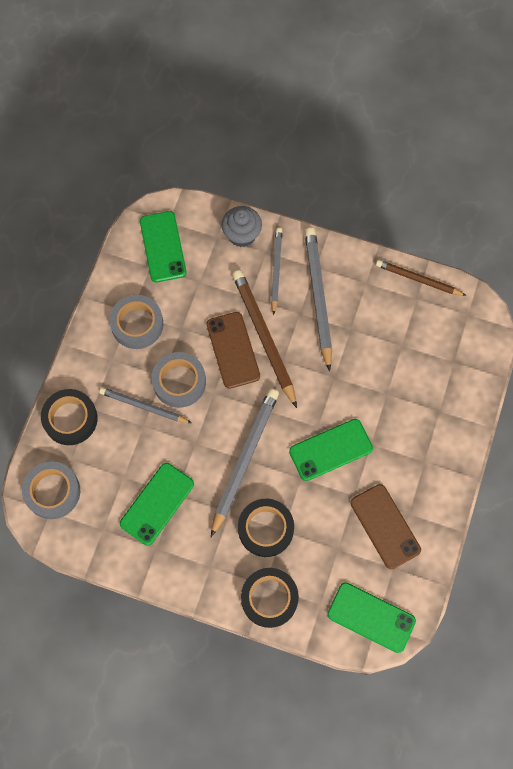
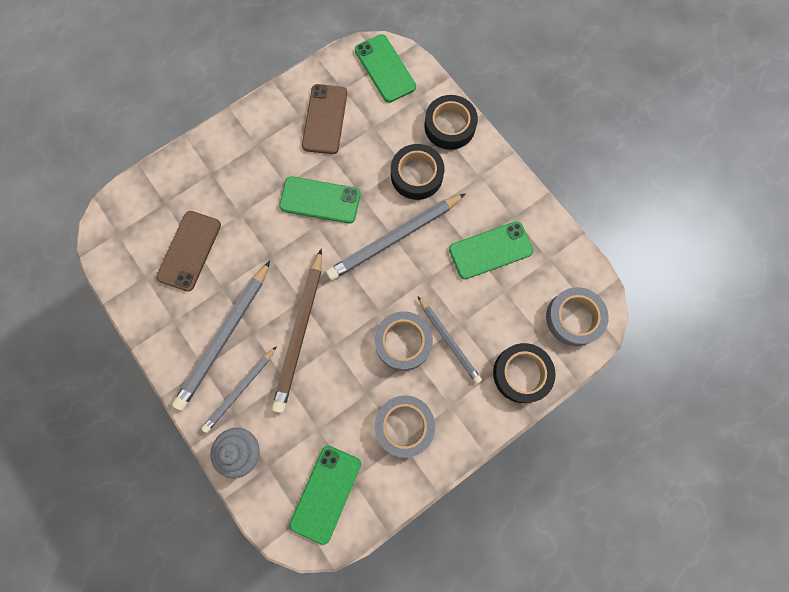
camera: 145 degrees left, 5 degrees up
(233, 350) = (336, 339): brown phone -> brown phone (189, 251)
(418, 279) = (127, 292): brown pencil -> none

